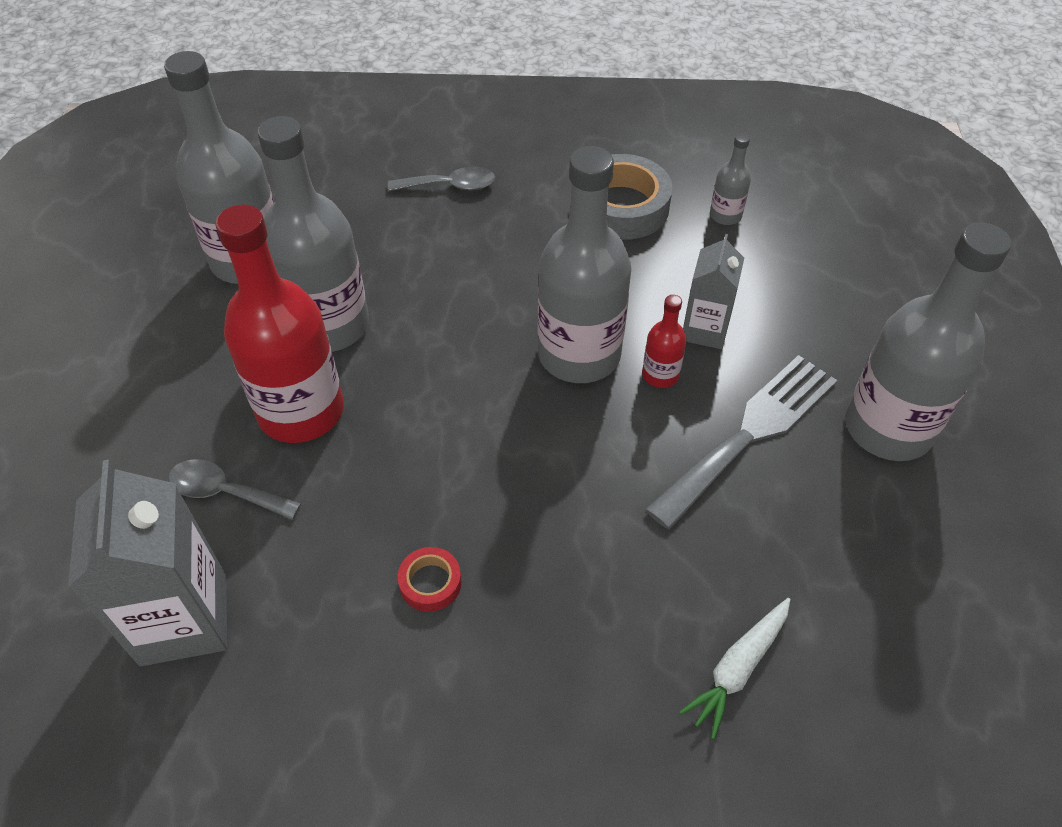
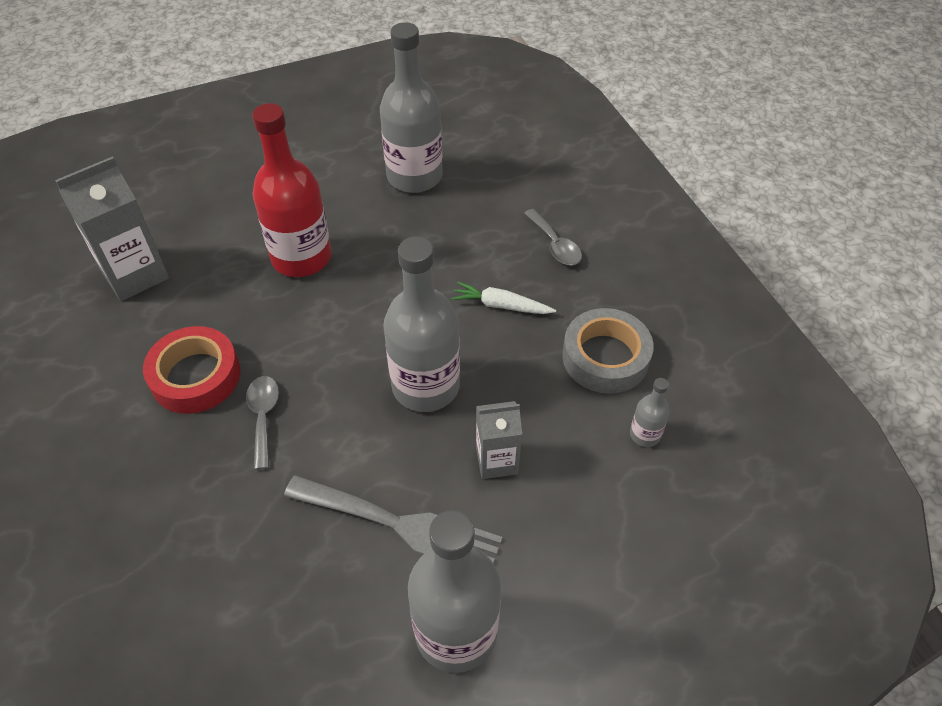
camera: 65 degrees right, 0 degrees up
(225, 492) = (226, 251): grey spoon -> grey spoon (263, 417)
(329, 326) = (379, 239): grey bottle -> none
(430, 583) = (195, 376): red tape -> red tape, size x2.07
(660, 375) = (432, 445): red bottle -> none
(737, 669) = (183, 578): white carrot -> white carrot (501, 305)

